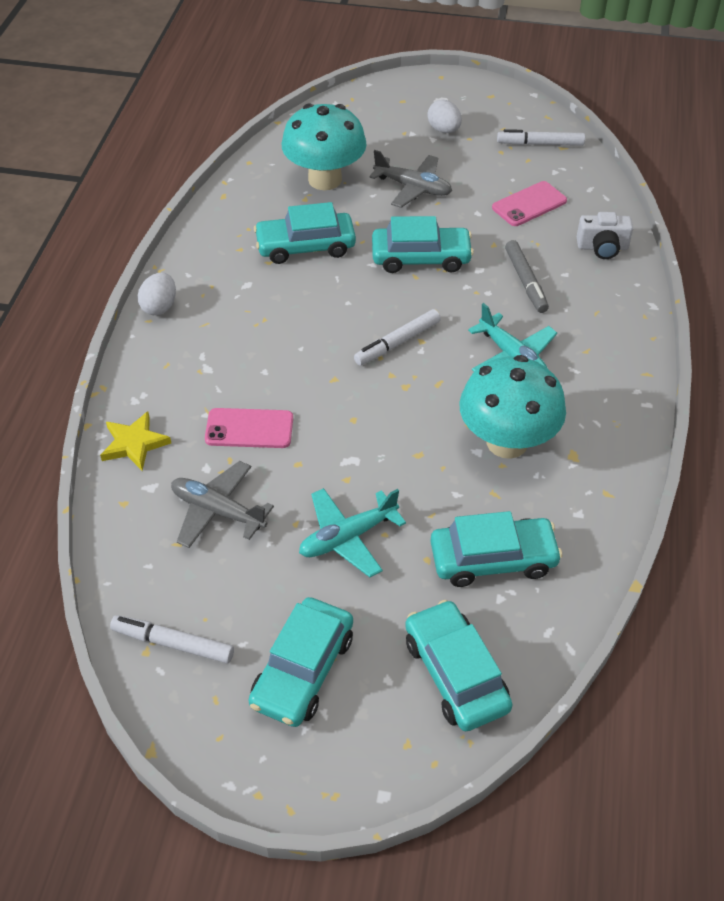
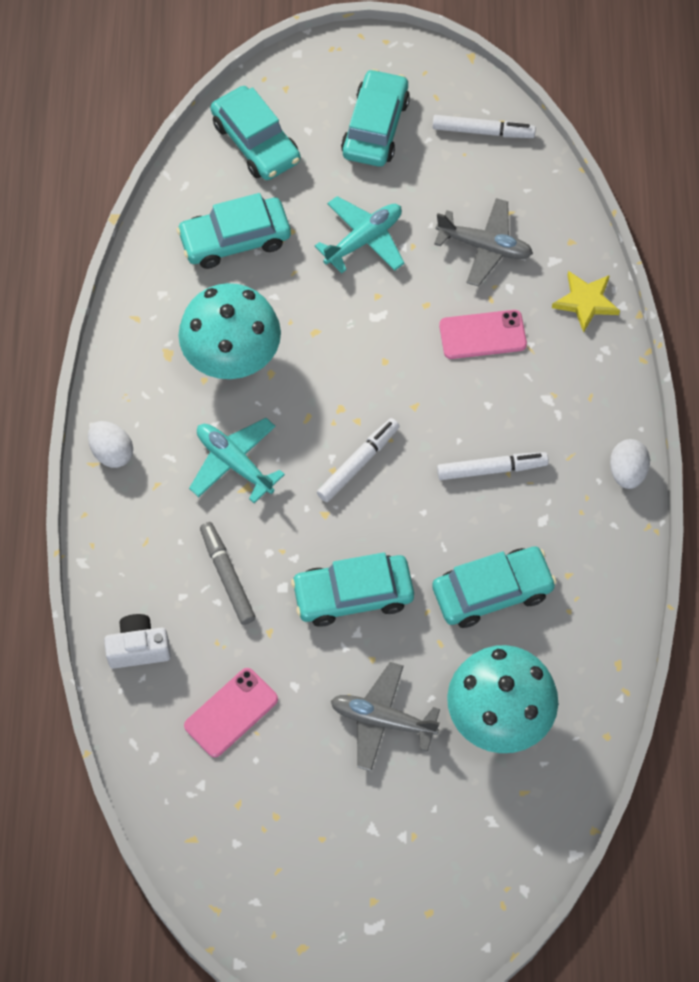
camera: 170 degrees right, 15 degrees up
(444, 130) = (359, 851): white egg -> white egg (112, 452)
(540, 144) = (223, 842): white marker -> white marker (491, 469)

